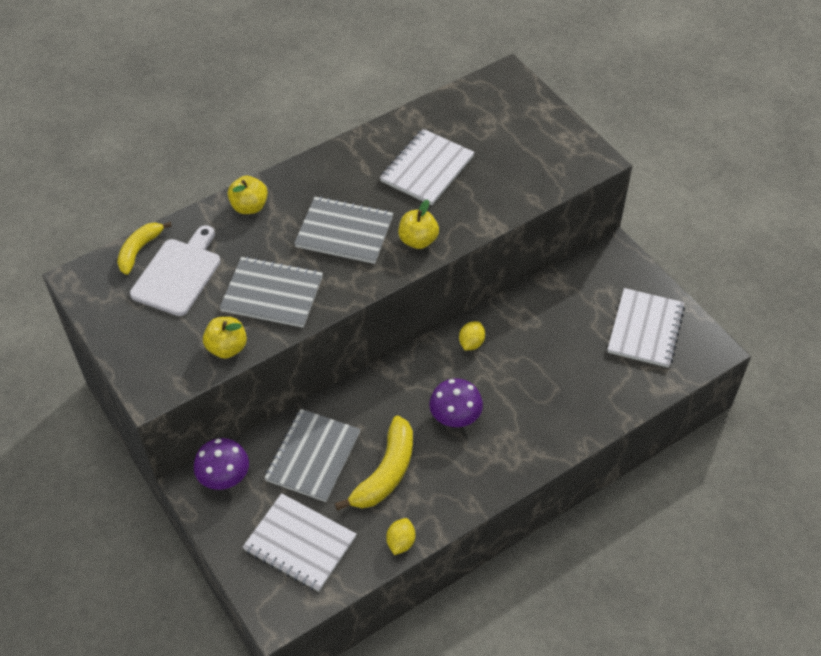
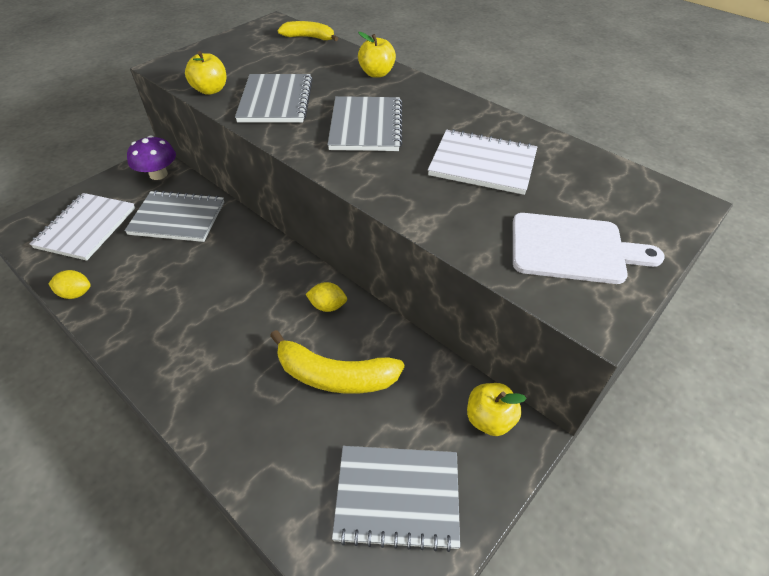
camera: 75 degrees right, 5 degrees down
(178, 274) = (288, 56): white cutting board -> white cutting board (573, 249)
(385, 472) = (158, 268): yellow banana -> yellow banana (335, 375)
(418, 240) = (372, 174): yellow apple -> yellow apple (489, 419)
(455, 416) = (228, 309): purple mushroom -> none
(645, 329) = (397, 497): white notebook -> grey notebook

